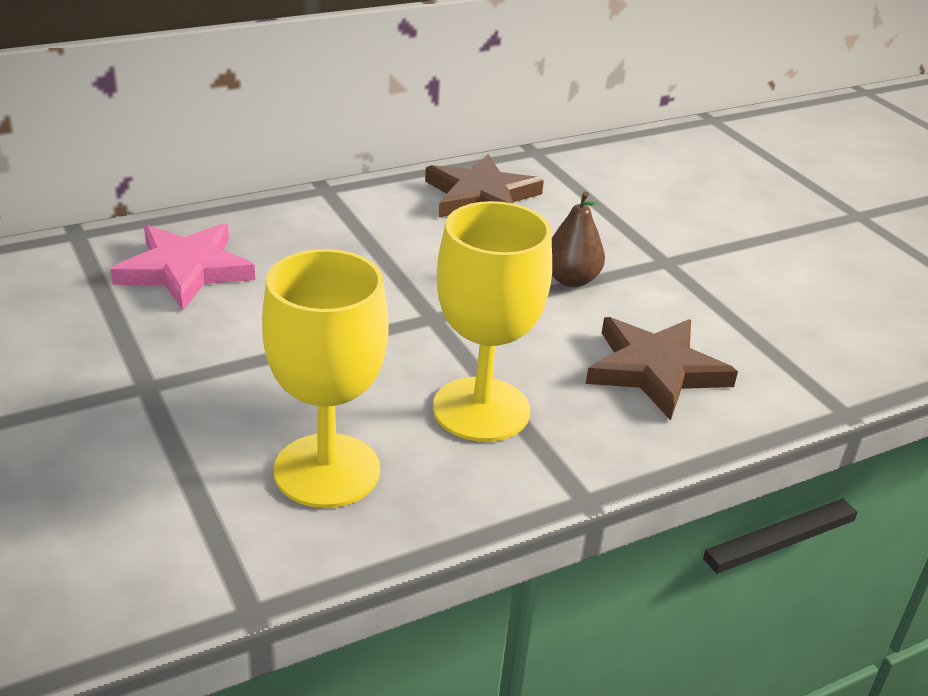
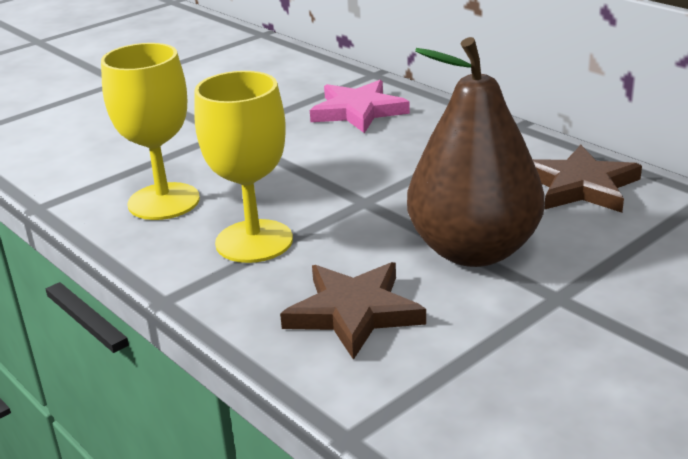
camera: 80 degrees right, 5 degrees down
(571, 279) = (473, 250): brown pear -> brown pear, size x2.27

